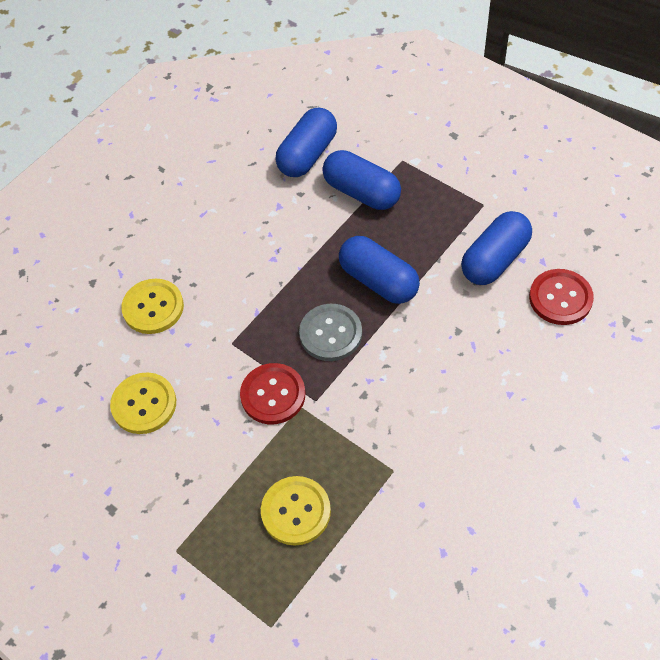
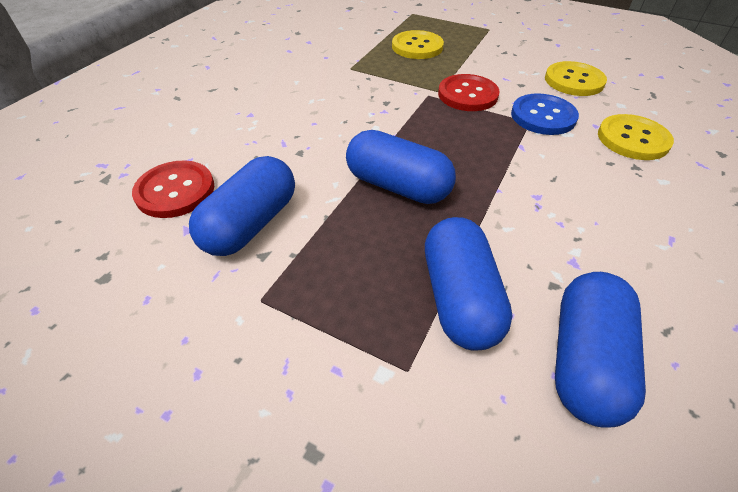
camera: 165 degrees right, 10 degrees down
(214, 349) = (543, 116): none -> blue button
(330, 333) = (434, 137): grey button -> none
(361, 192) = (459, 298): blue capsule -> blue capsule turned 60 degrees clockwise

